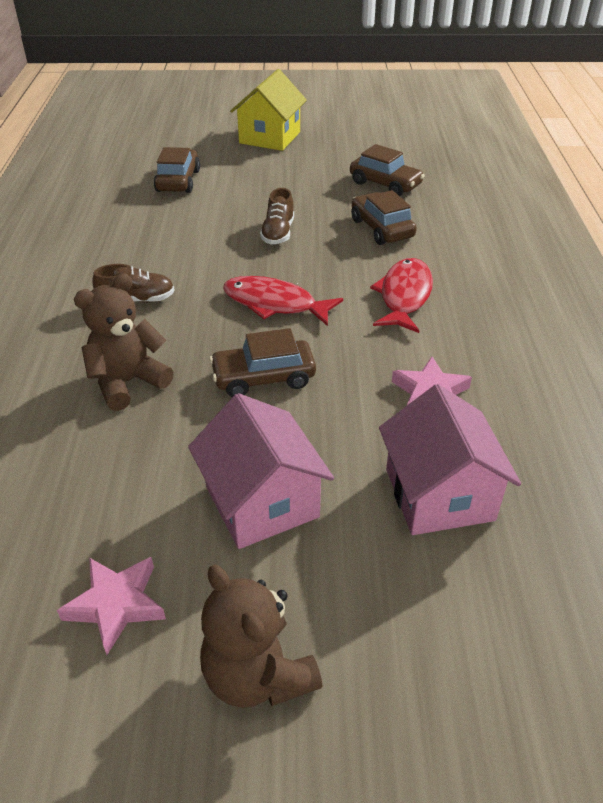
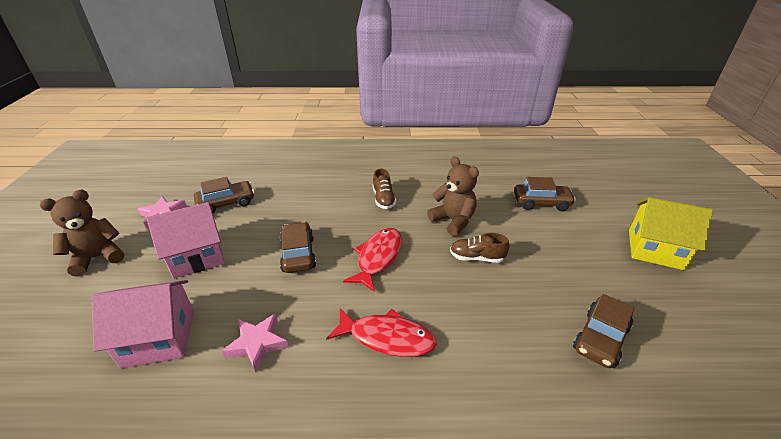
camera: 90 degrees right, 5 degrees down
(128, 382) = (307, 203): brown teddy bear -> brown teddy bear (453, 221)
(382, 228) = (502, 329): brown car -> brown car (226, 203)

